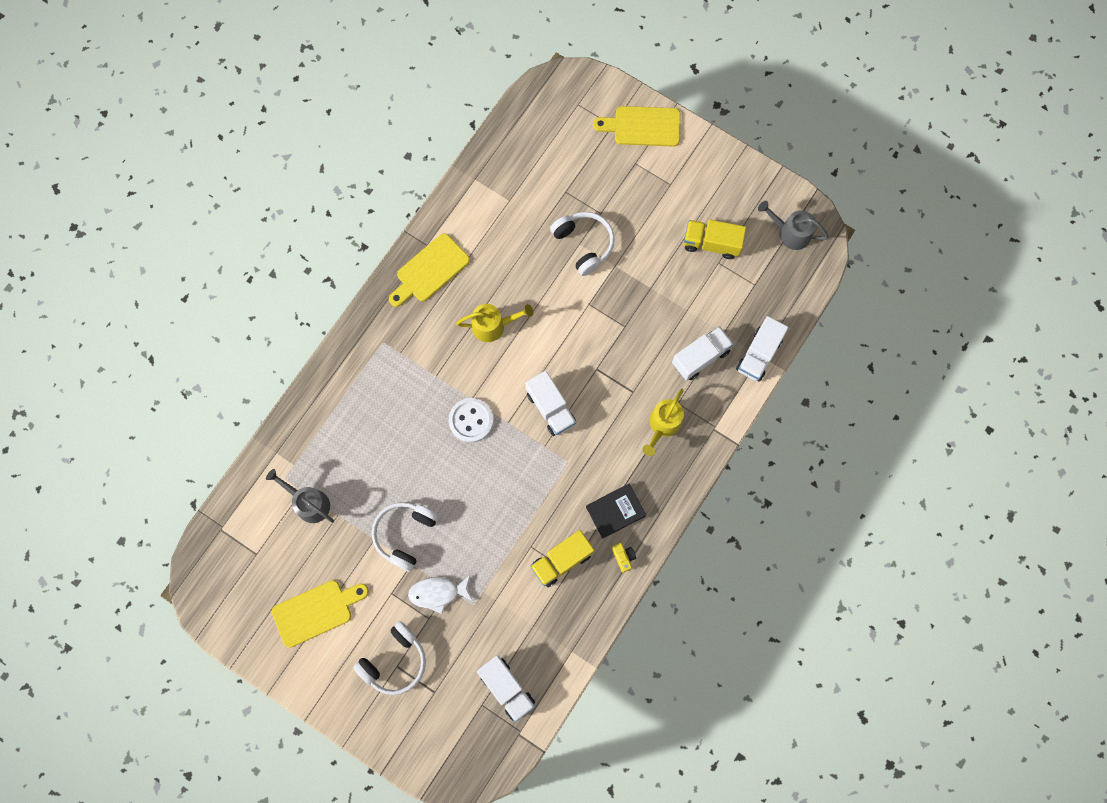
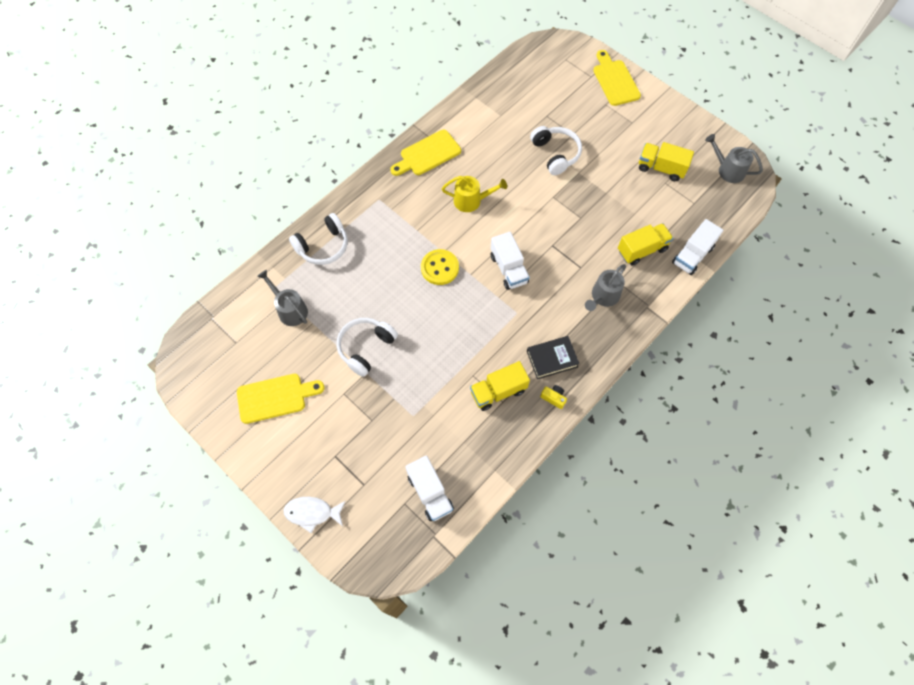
camera: 10 degrees right, 10 degrees down
(395, 661) = (334, 451): white headphones -> white headphones (323, 246)
(438, 593) = (384, 400): white fish -> white fish (312, 513)
(471, 420) = (439, 268): white button -> yellow button
(623, 557) = (553, 398): yellow camera -> yellow camera turned 45 degrees counterclockwise
(643, 126) = (615, 80): yellow cutting board -> yellow cutting board turned 60 degrees clockwise
(663, 425) = (603, 297): yellow watering can -> grey watering can
(700, 357) = (642, 250): white truck -> yellow truck

